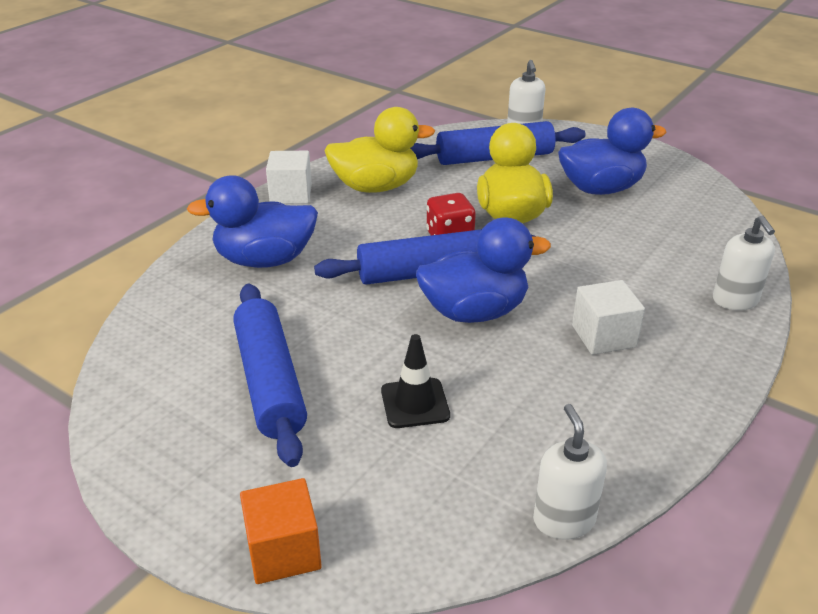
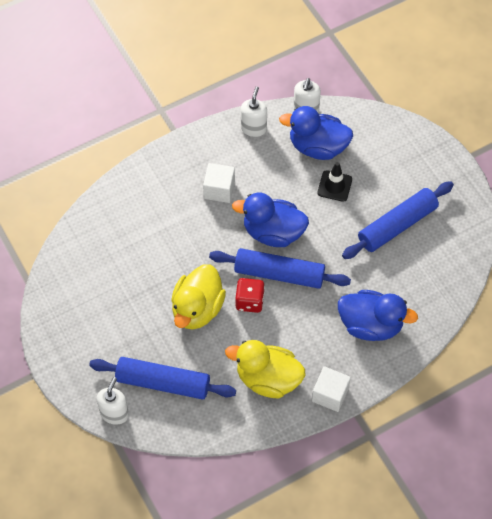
camera: 155 degrees left, 25 degrees up
(269, 382) = (397, 225): blue rolling pin -> blue rolling pin turned 45 degrees clockwise
(283, 551) = (417, 139): orange cube -> none
(601, 189) = (119, 312): blue duck -> blue duck (317, 147)
(735, 300) = (132, 185): white soap dispenser -> white soap dispenser (253, 128)

